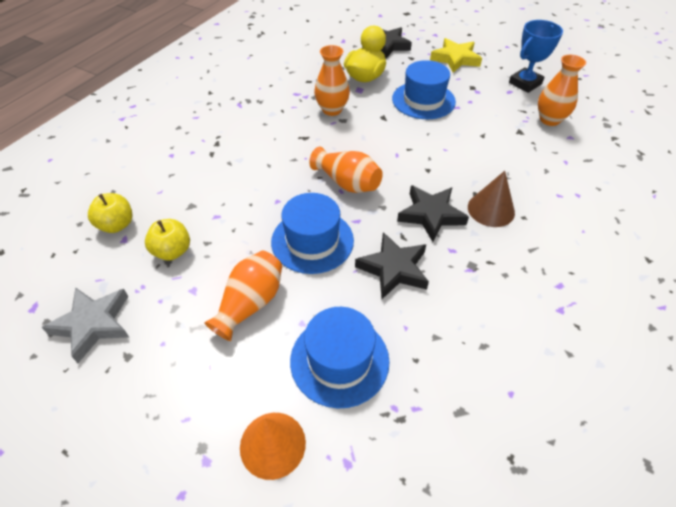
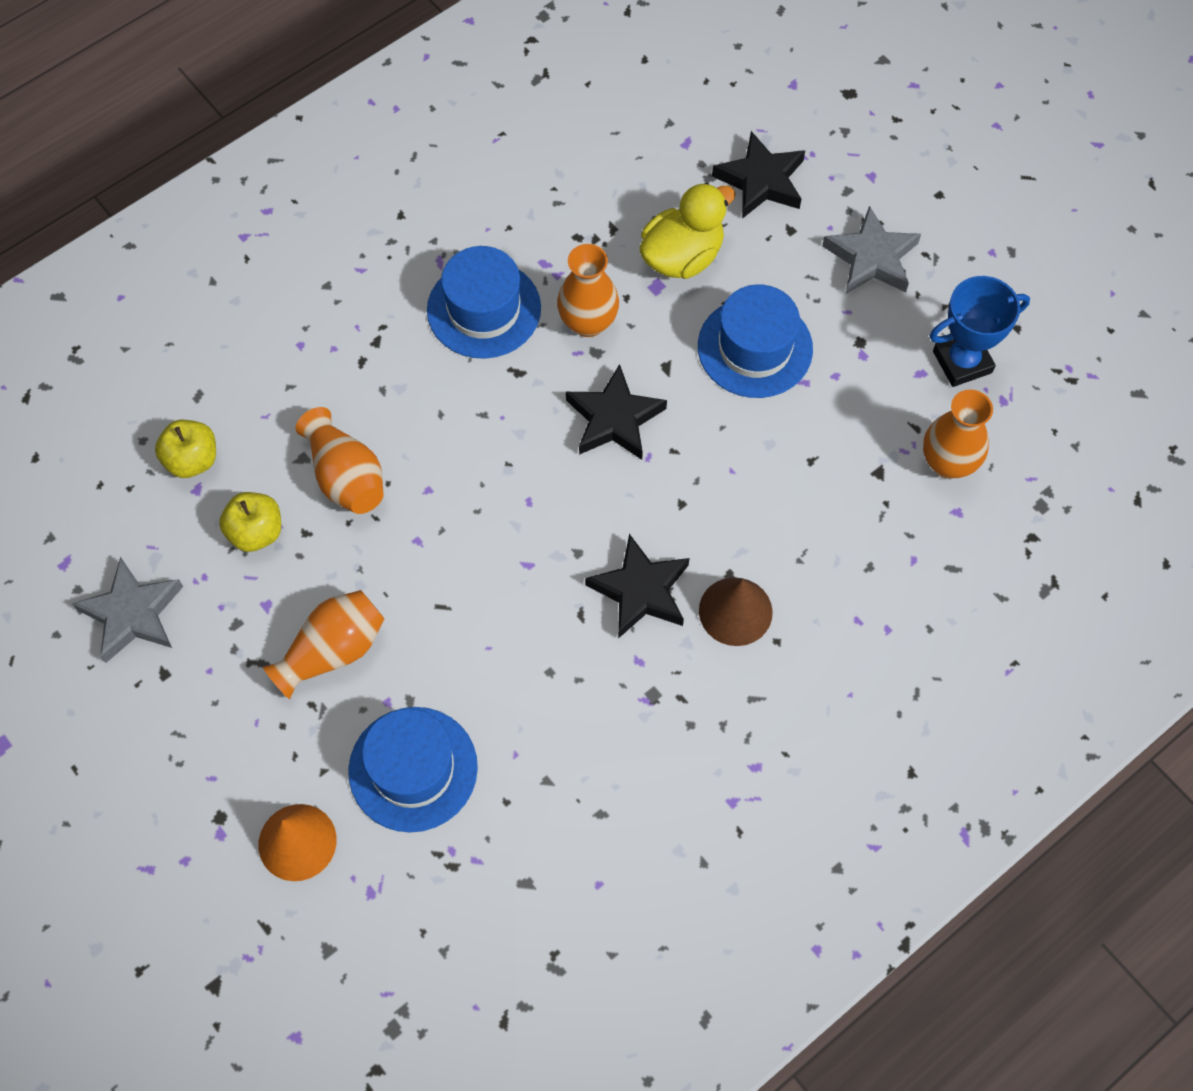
camera: 20 degrees right, 15 degrees up
(312, 241) = (450, 579): blue hat -> blue hat (484, 309)
(347, 183) = (545, 489): orange vase -> orange vase (346, 476)
(394, 269) = (542, 663): black star -> black star (614, 419)
(455, 59) = (871, 258): yellow star -> grey star

